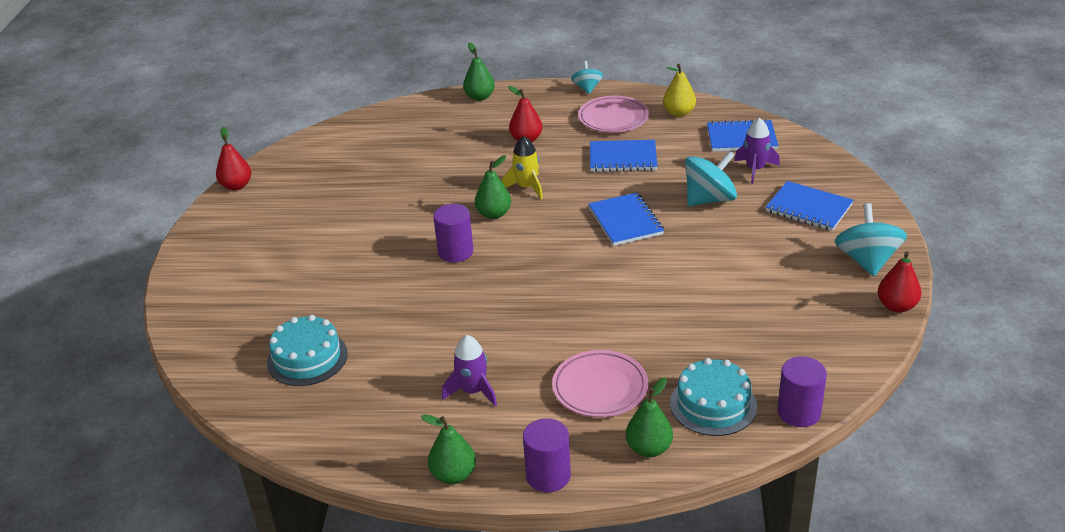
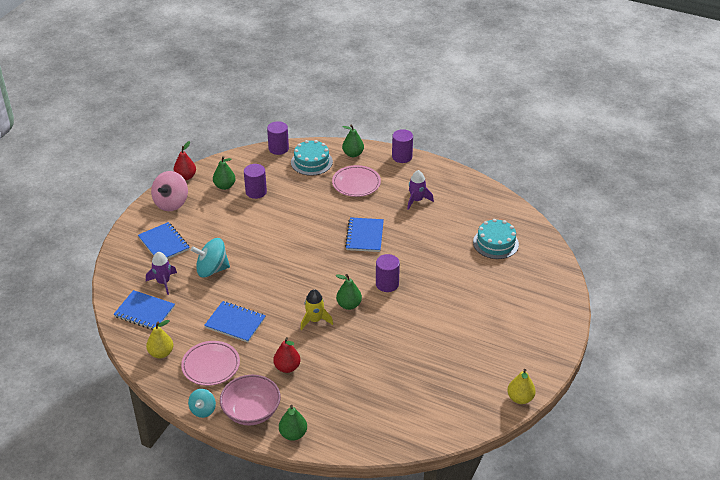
camera: 160 degrees left, 5 degrees up
(236, 186) = (520, 398): red pear -> yellow pear
(453, 475) = (442, 168): green pear -> green pear (224, 186)
(536, 100) = (251, 411): none -> pink bowl
(625, 221) = (273, 271): blue notebook -> blue notebook (364, 236)
(757, 318) = (256, 192): none -> purple cylinder
(867, 261) = (171, 203): turquoise spinning top -> pink spinning top

